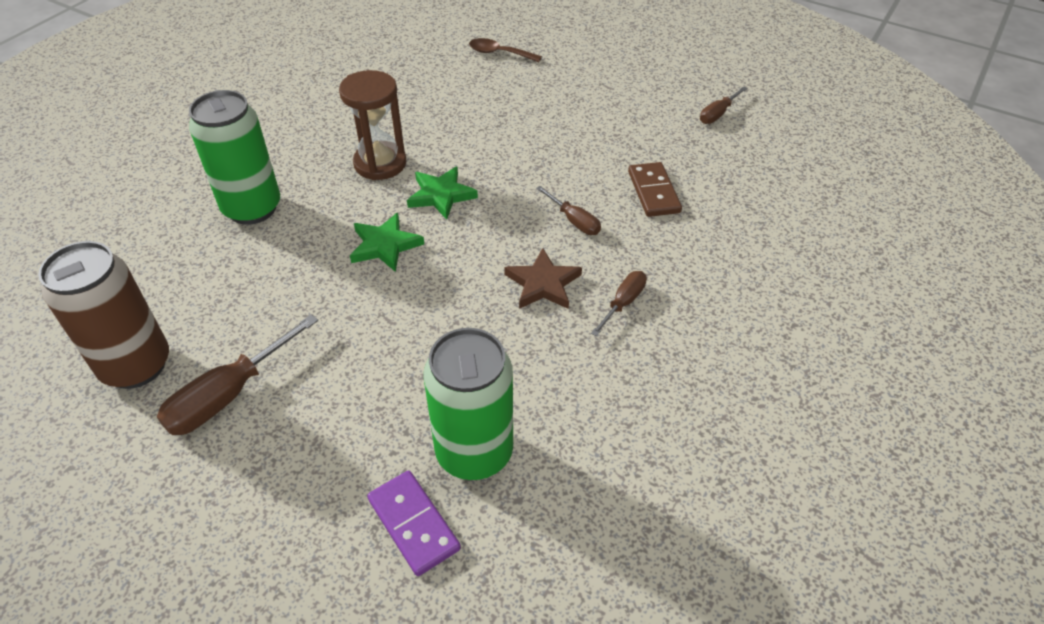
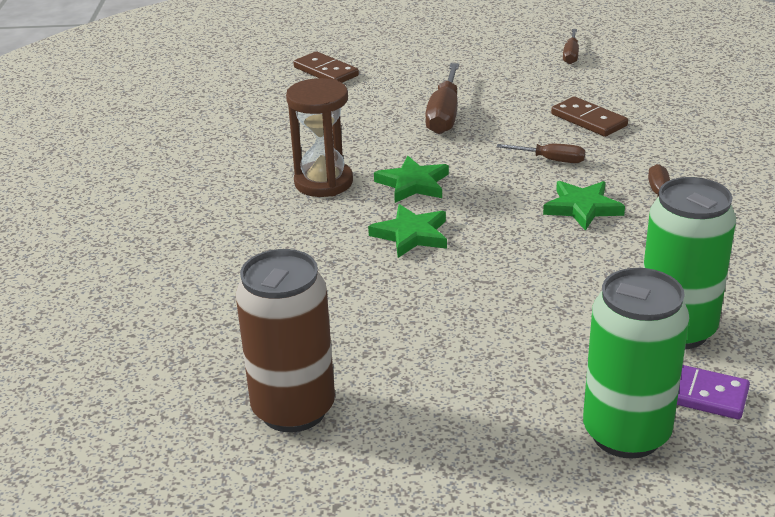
camera: 30 degrees left, 15 degrees down
(229, 394) = (416, 388): brown screwdriver -> brown screwdriver (444, 114)
(252, 208) = (242, 257): green can -> green can (626, 434)
(499, 53) = (326, 71): brown spoon -> brown domino
(543, 284) = (582, 208): brown star -> green star

